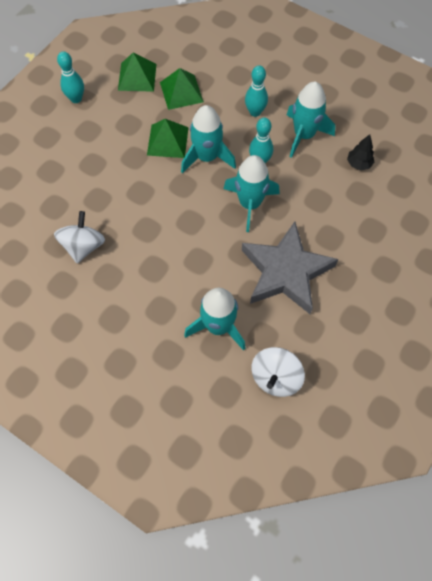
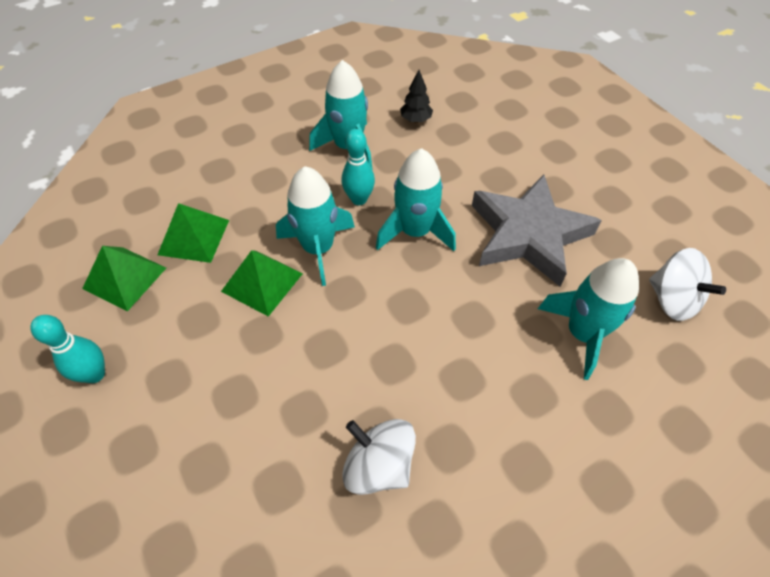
camera: 65 degrees left, 10 degrees down
(255, 112) = (284, 176): turquoise bowling pin -> none

